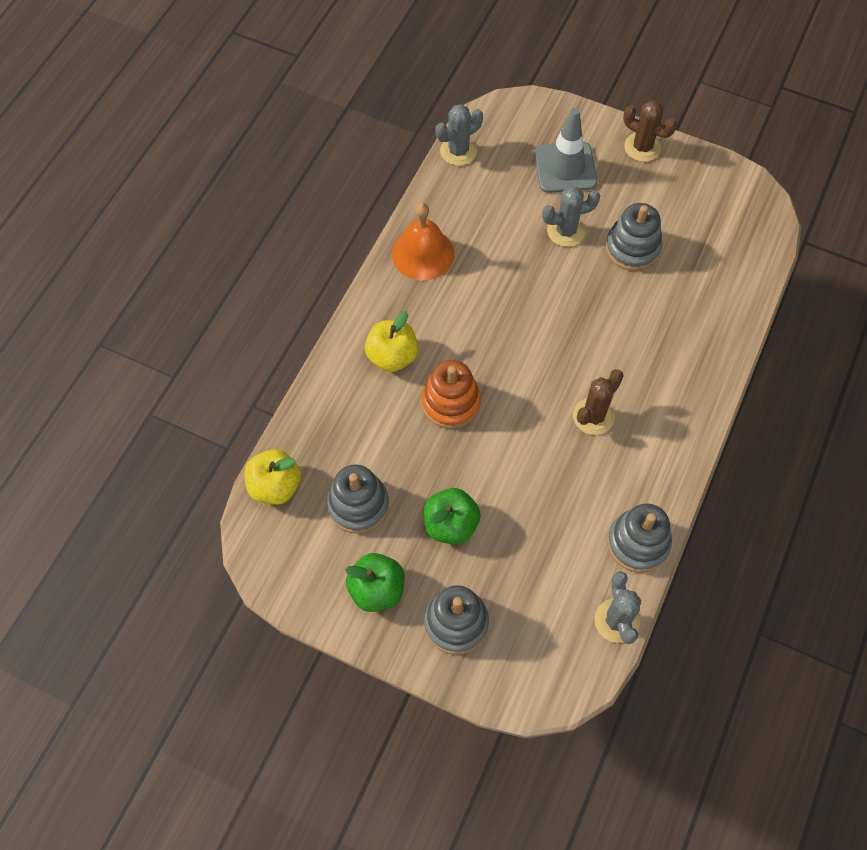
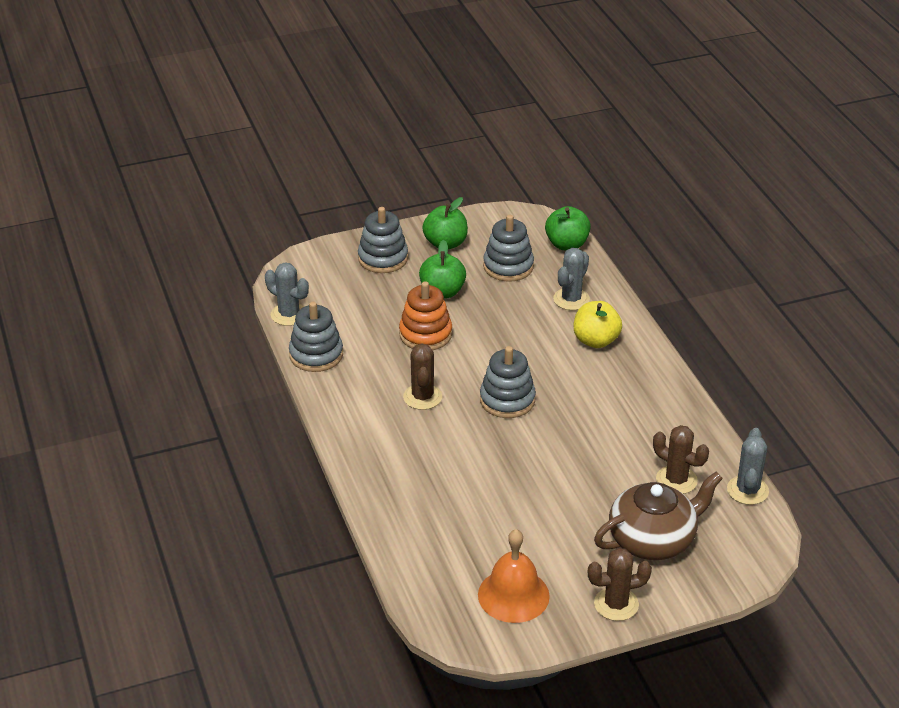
camera: 135 degrees right, 25 degrees down
(275, 486) = (567, 244): yellow apple -> green apple
(423, 253) = (666, 407): orange bell -> orange bell (513, 595)
(450, 402) = (524, 343): orange stacking toy -> orange stacking toy (425, 334)
(494, 194) = (676, 480): none -> brown cactus
(565, 168) = (653, 540): grey traffic cone -> brown teapot
(566, 231) = (589, 494): grey cactus -> grey cactus (571, 299)
(632, 248) = (525, 518): grey stacking toy -> grey stacking toy (507, 400)

